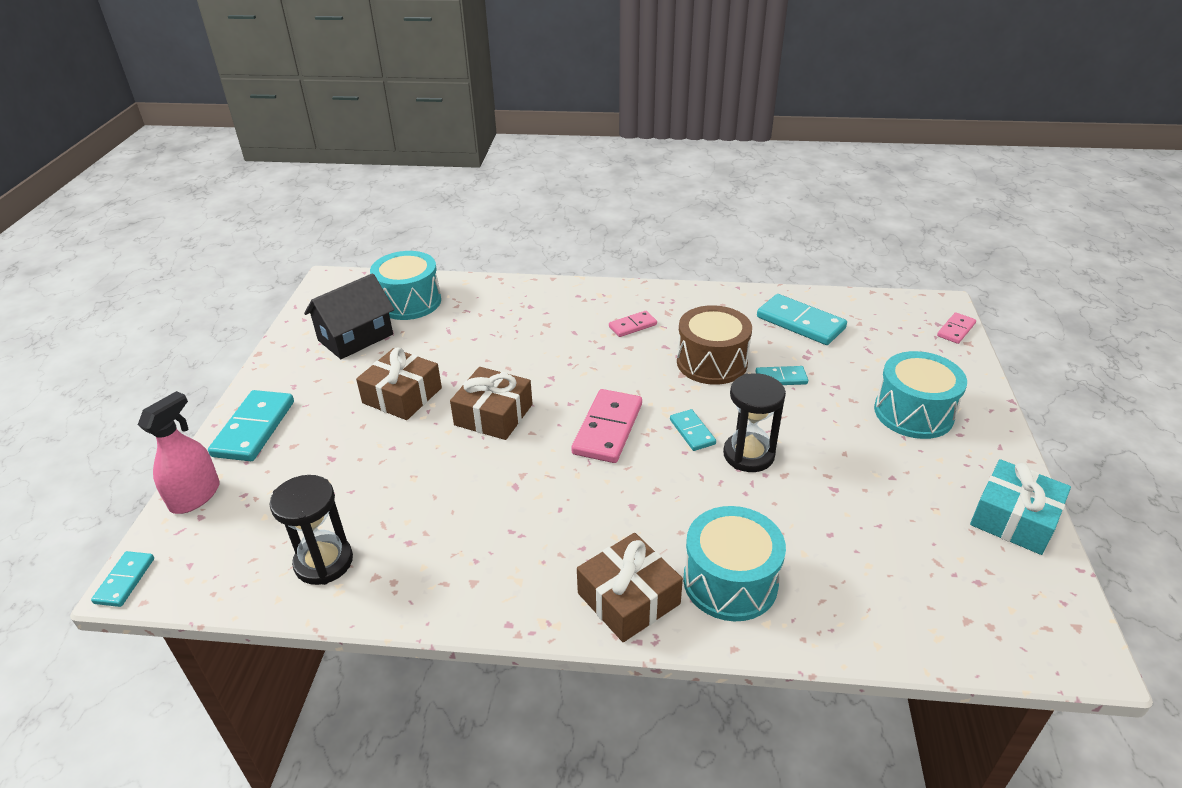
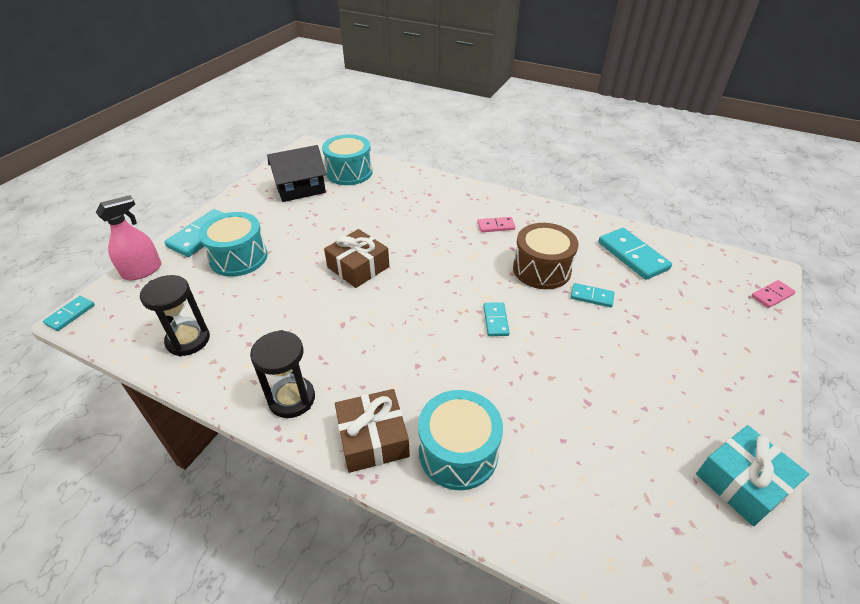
camera: 20 degrees right, 5 degrees up
(402, 395) = (306, 237): brown gift -> none
(607, 429) = (432, 300): pink domino -> none
(748, 455) = (530, 352): black hourglass -> black hourglass (292, 399)
(913, 413) = (694, 357): turquoise drum -> turquoise drum (238, 257)

